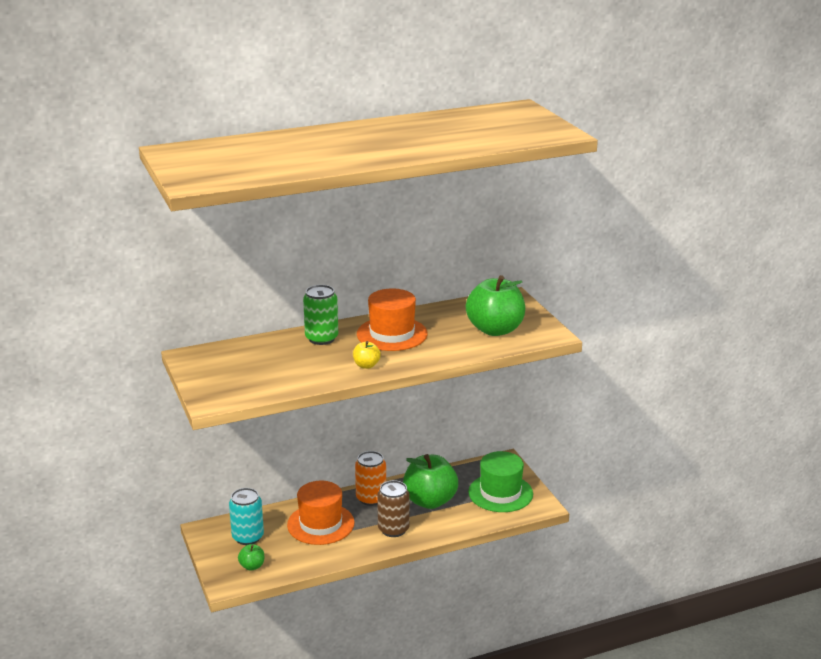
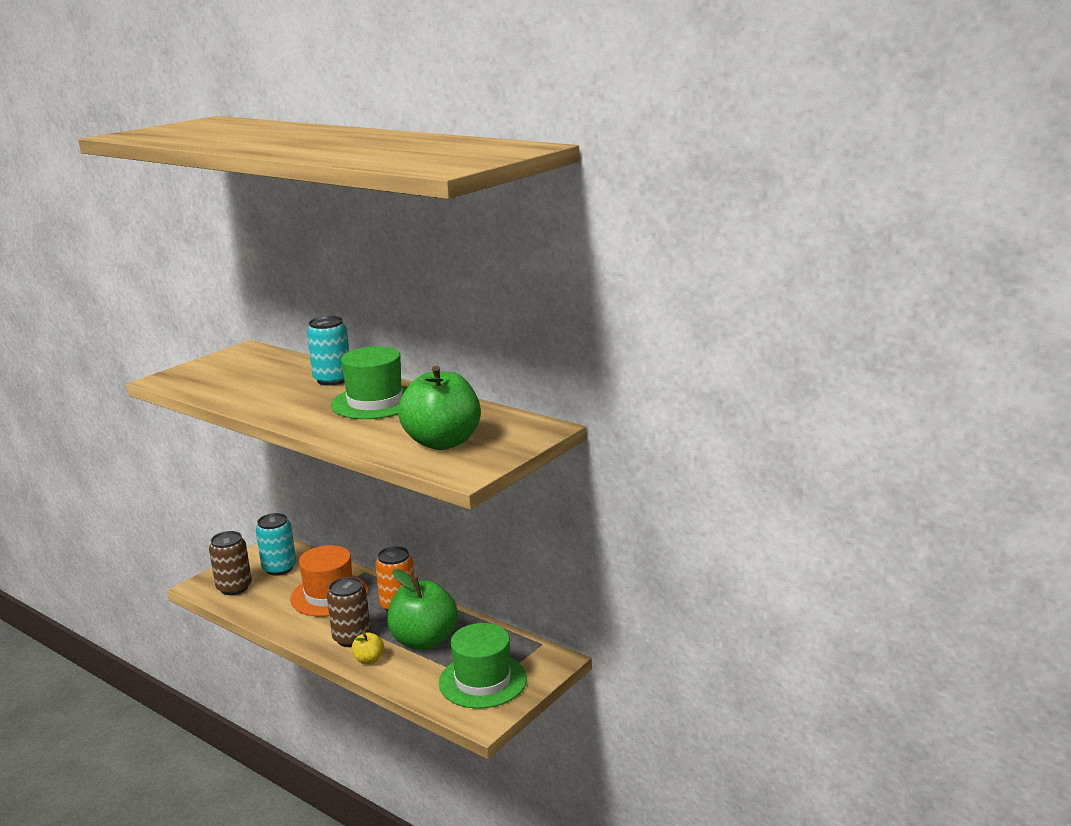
camera: 60 degrees right, 5 degrees down
(252, 566) = (234, 587): green apple -> brown can
(321, 338) = (332, 380): green can -> turquoise can
(366, 365) = (289, 411): yellow apple -> yellow apple (369, 660)
(392, 334) = (375, 402): orange hat -> green hat

